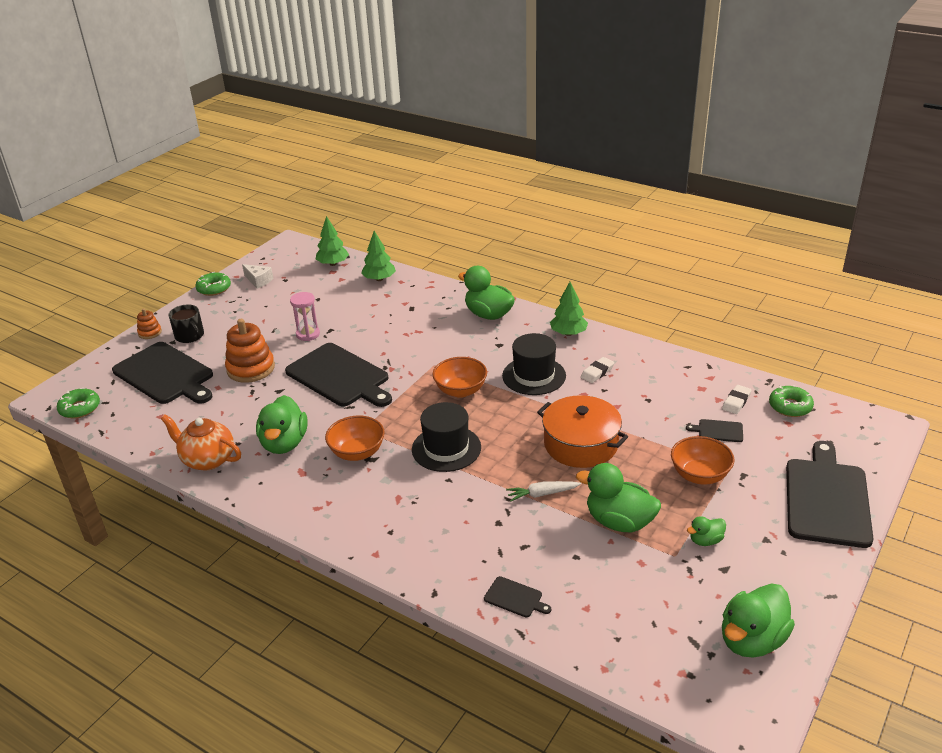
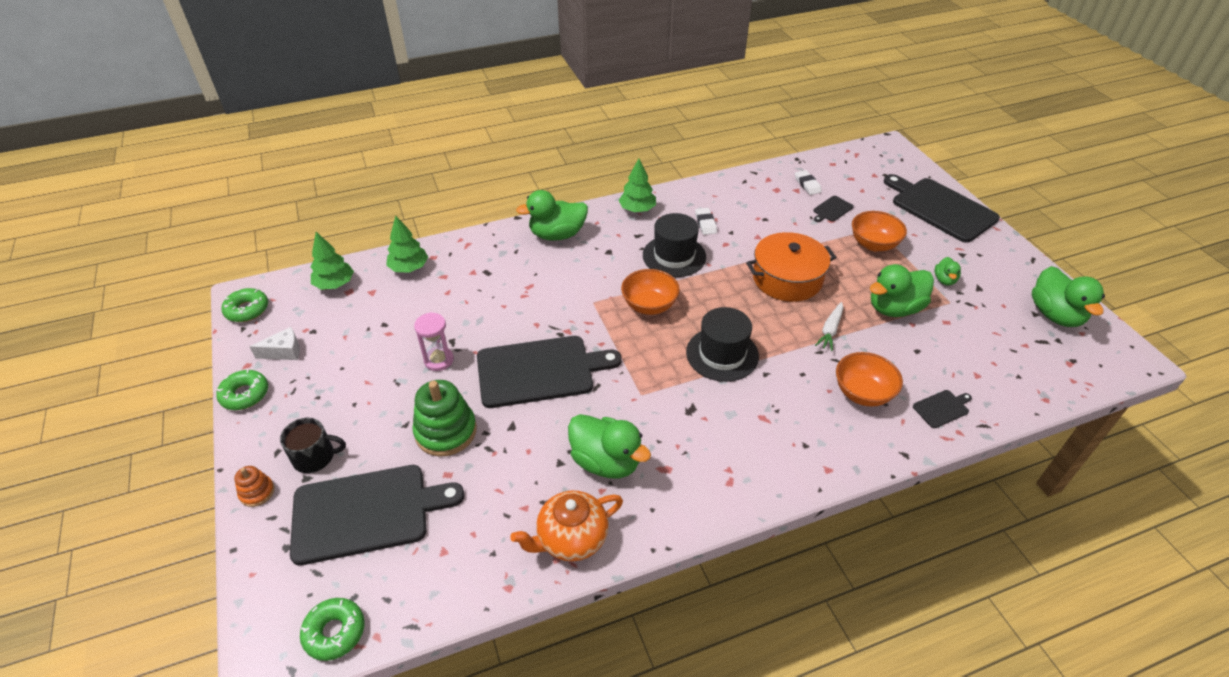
camera: 55 degrees left, 10 degrees up
(251, 368) = (446, 431): orange stacking toy -> green stacking toy
(357, 452) = (673, 414): orange bowl -> orange bowl (862, 393)
(790, 406) = (834, 167): green donut -> green donut (247, 310)

